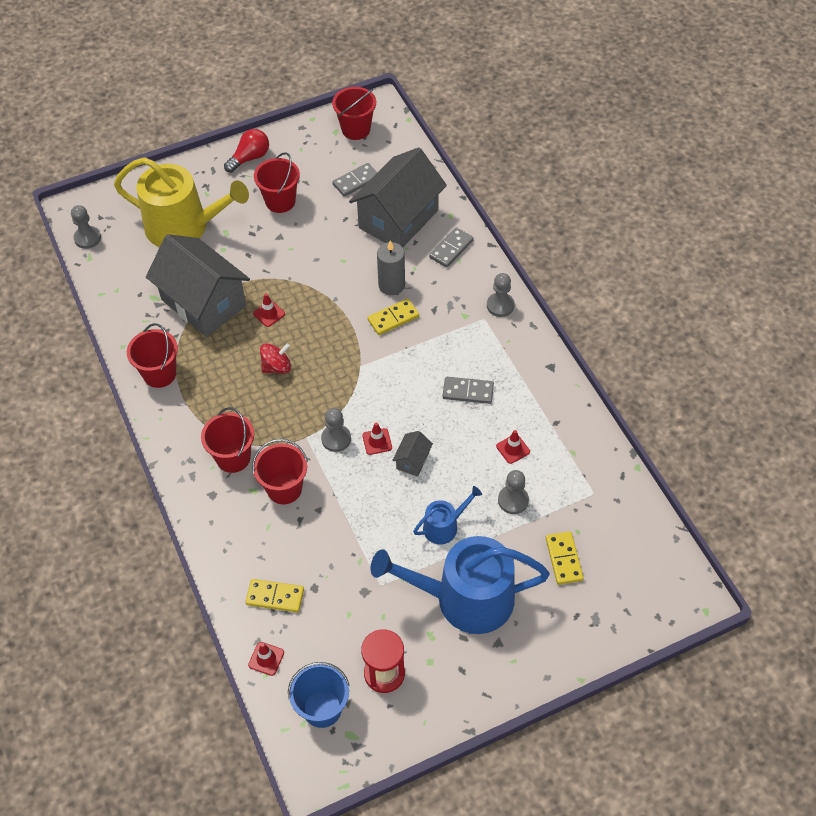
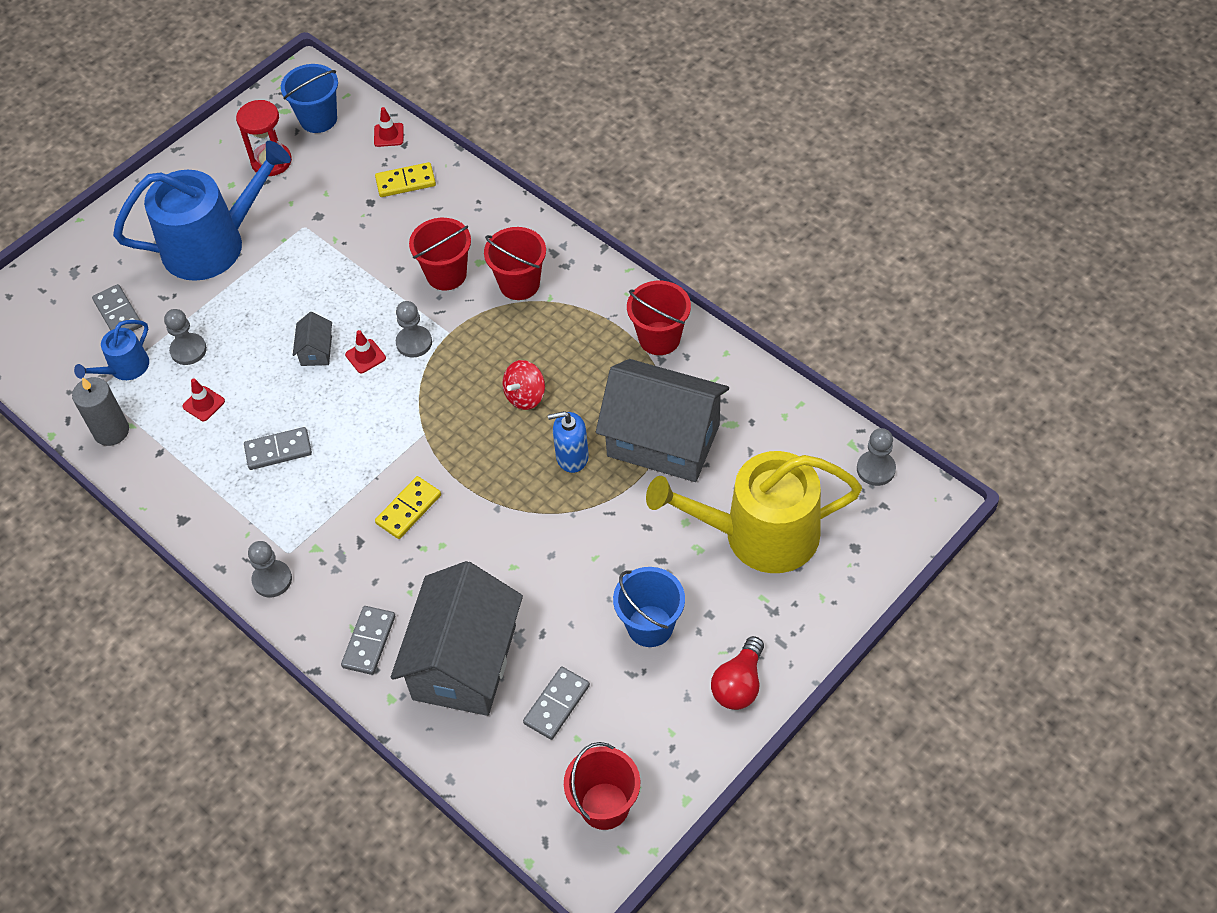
camera: 160 degrees right, 0 degrees up
(269, 314) = (572, 457): red traffic cone -> blue soap dispenser
(280, 201) = (650, 626): red bucket -> blue bucket
(391, 285) = (430, 555): grey candle -> grey candle (111, 431)
(444, 526) = (256, 300): blue watering can -> blue watering can (125, 368)
(563, 559) = (118, 313): yellow domino -> grey domino

